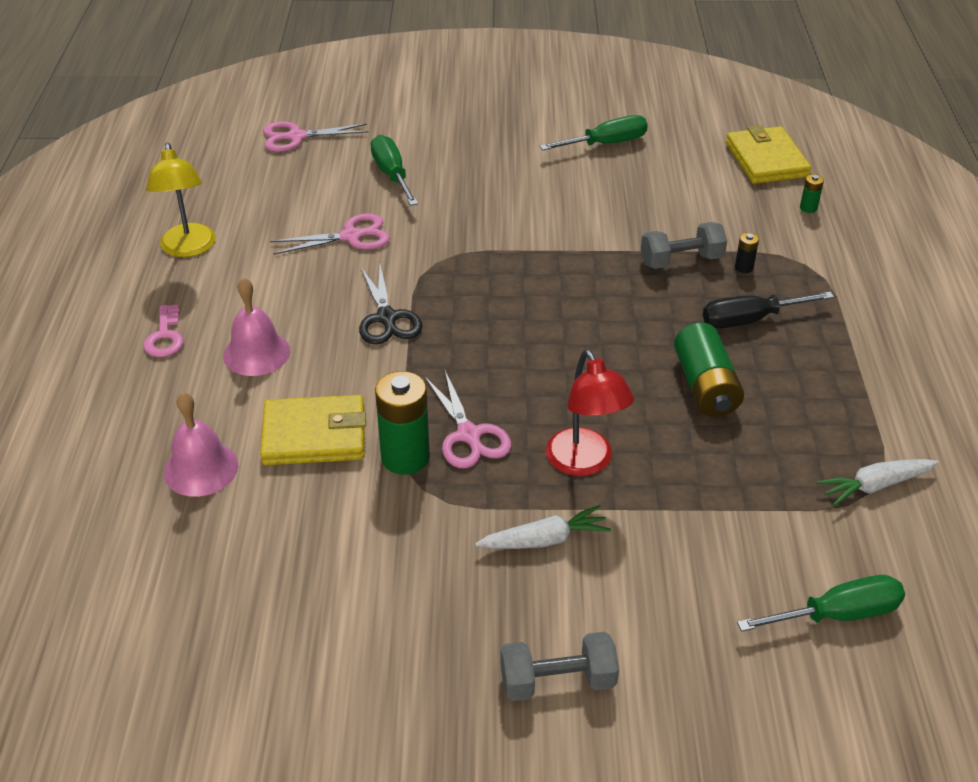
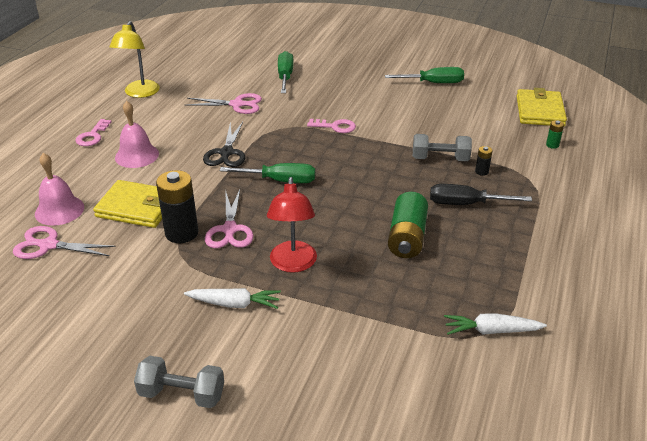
camera: 20 degrees right, 5 degrees down
(296, 137) = (242, 47): pink scissors -> pink scissors (48, 245)
(405, 457) = (181, 233): green battery -> black battery
(514, 242) = (335, 127): none -> pink key
(837, 615) = (407, 409): green screwdriver -> green screwdriver (280, 181)

